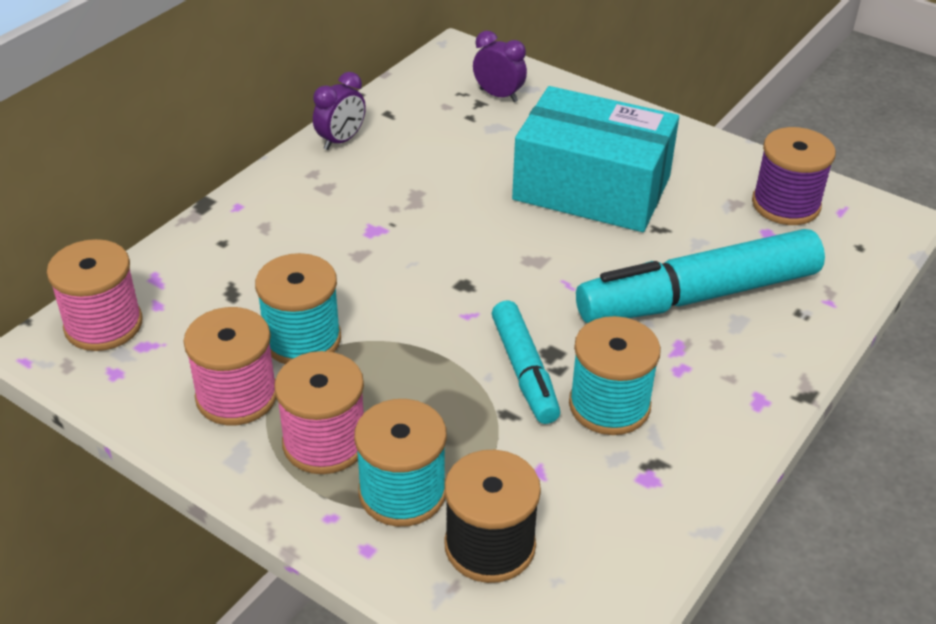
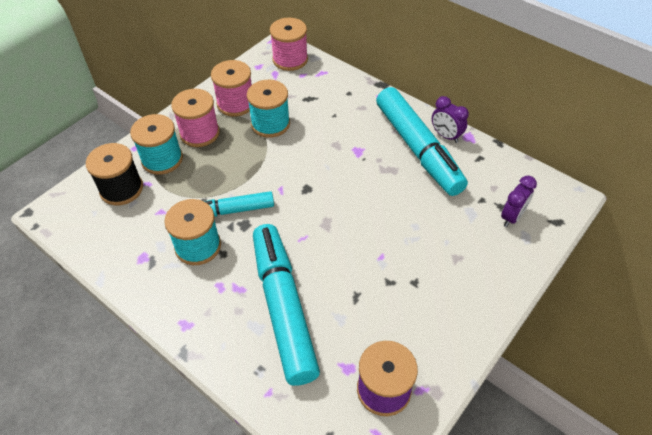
camera: 95 degrees right, 10 degrees up
(369, 168) = (417, 148): none -> turquoise marker
(591, 188) = (401, 261): turquoise box -> none

